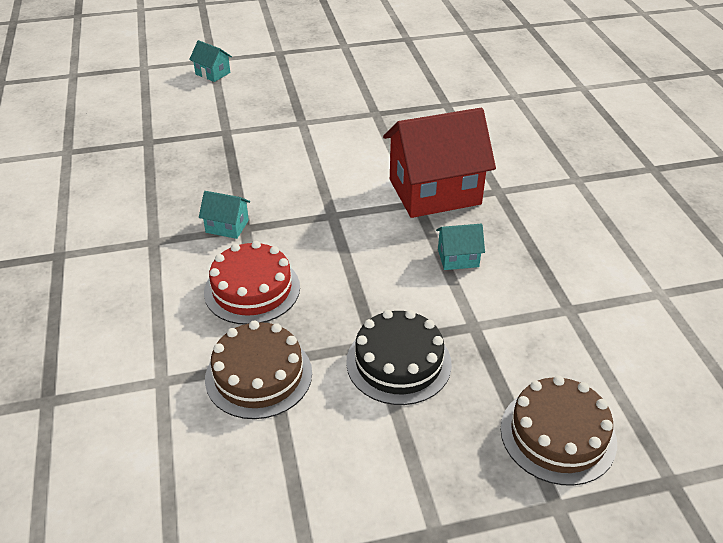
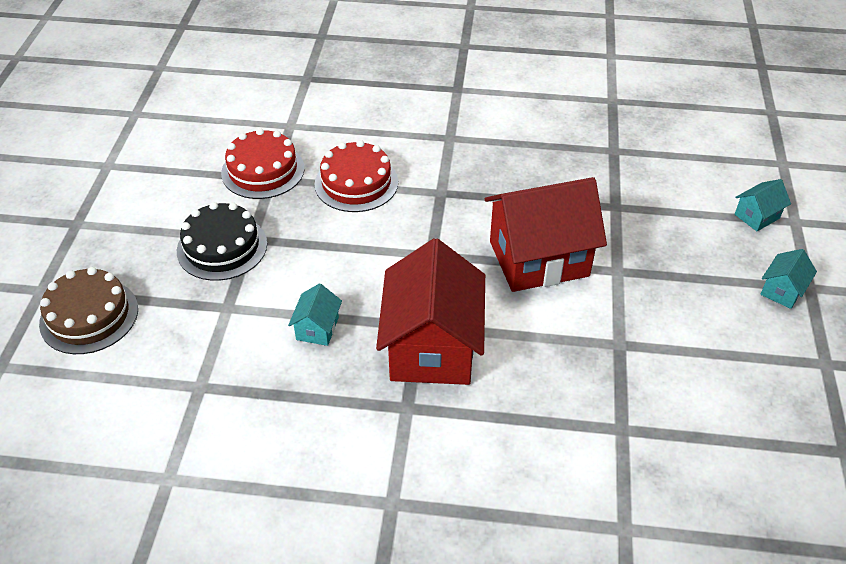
camera: 110 degrees right, 5 degrees up
(227, 226) = (448, 182): turquoise house -> turquoise house (782, 290)
(258, 375) = (263, 170): brown cake -> red cake
(307, 158) = (539, 259): none -> red house

